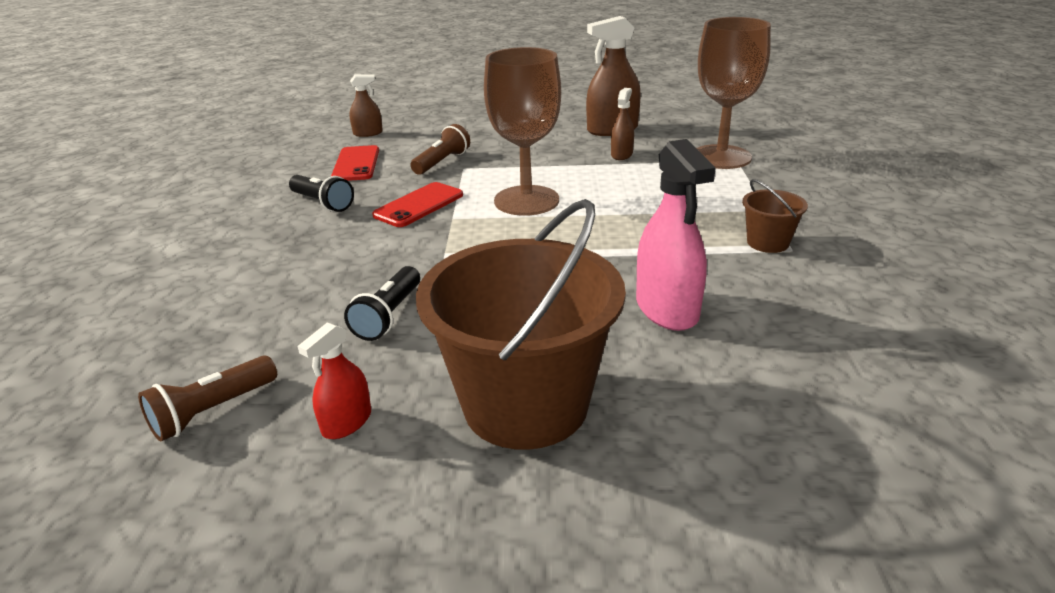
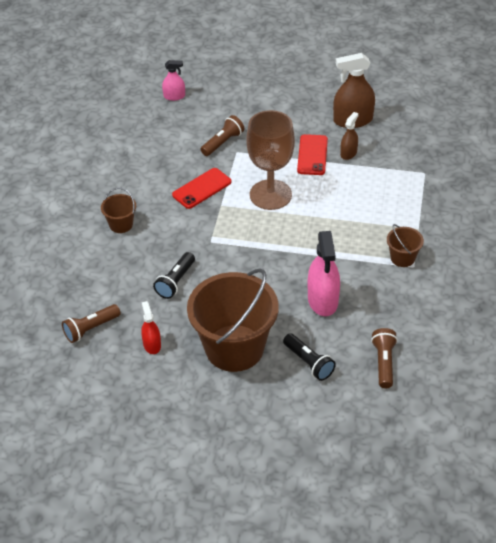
camera: 10 degrees right, 15 degrees up
(287, 256) = (121, 224): none -> brown bucket
(323, 203) = (141, 176): black flashlight -> black flashlight (309, 362)
(347, 422) = (152, 344): red spray bottle -> red spray bottle turned 120 degrees clockwise
(356, 164) = (164, 135): red phone -> red phone (312, 155)
(368, 133) = (174, 96): brown spray bottle -> pink spray bottle
(721, 157) = (415, 167): brown goblet -> none
(840, 389) = (383, 363): none -> brown flashlight

